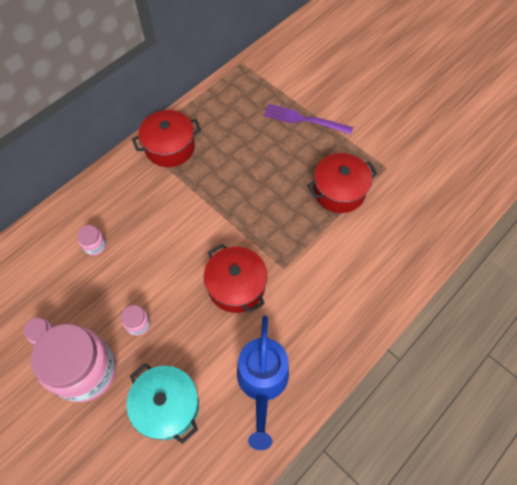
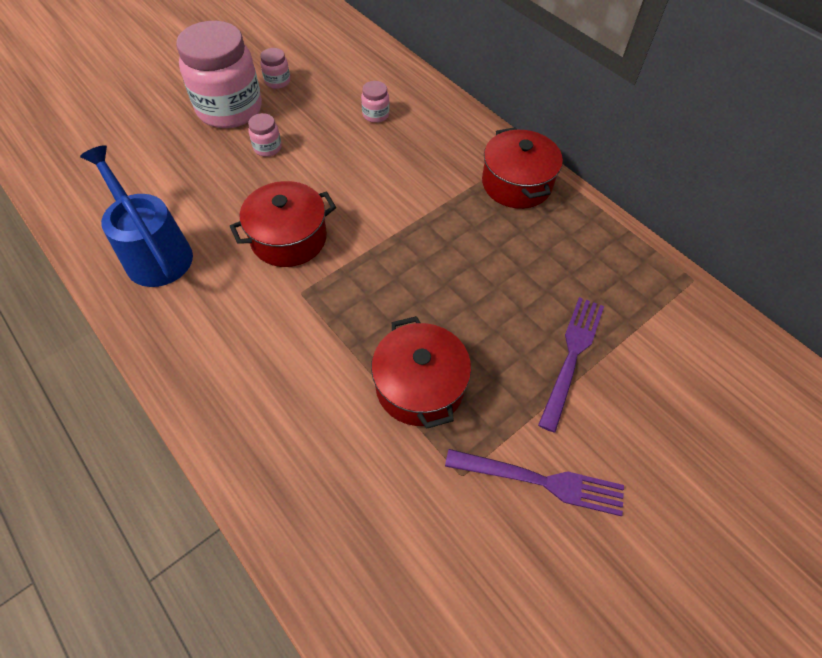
camera: 95 degrees right, 5 degrees down
(167, 406) = (166, 168): turquoise pot -> none
(262, 383) = (154, 252): blue watering can -> blue watering can turned 45 degrees clockwise
(380, 133) = (542, 481): none -> purple fork

